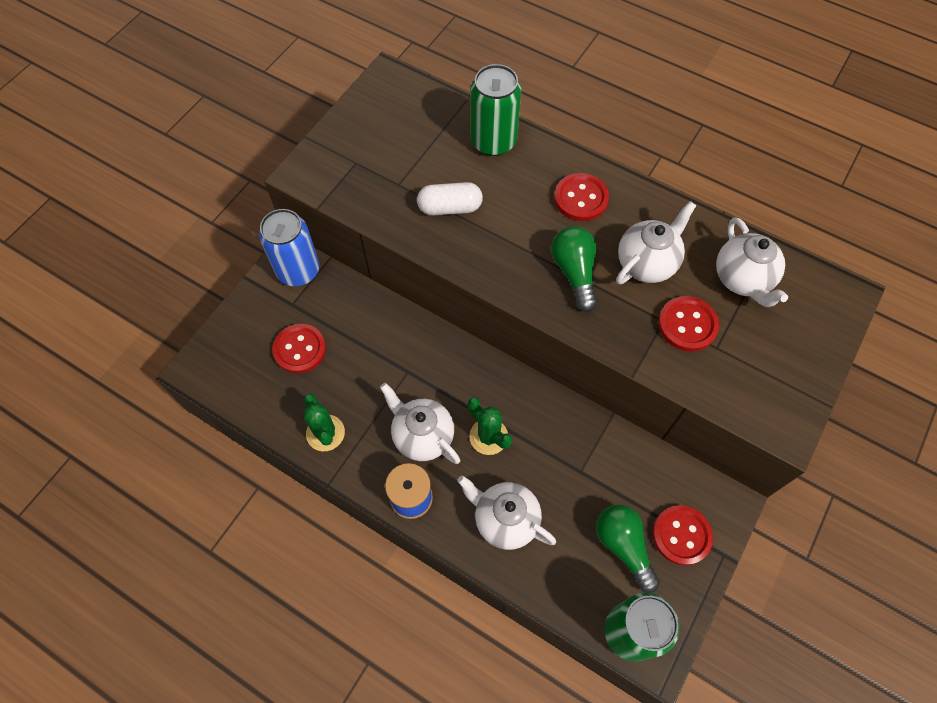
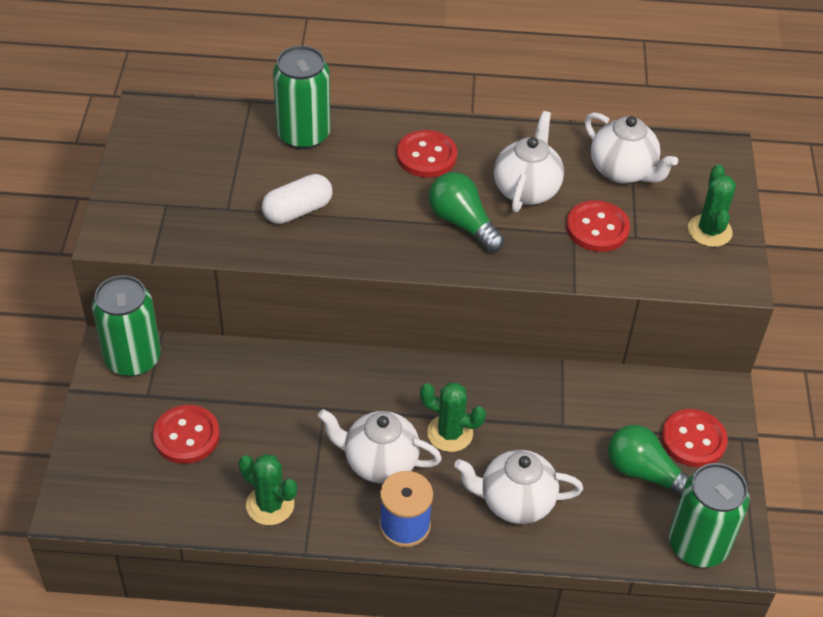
camera: 30 degrees left, 15 degrees down
(298, 270) = (133, 359): blue can -> green can
(788, 370) = (709, 231): none -> green cactus

